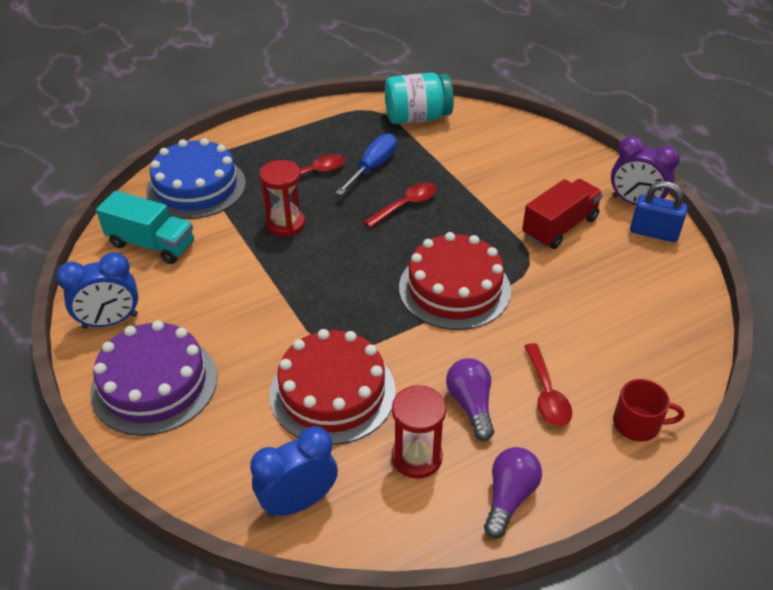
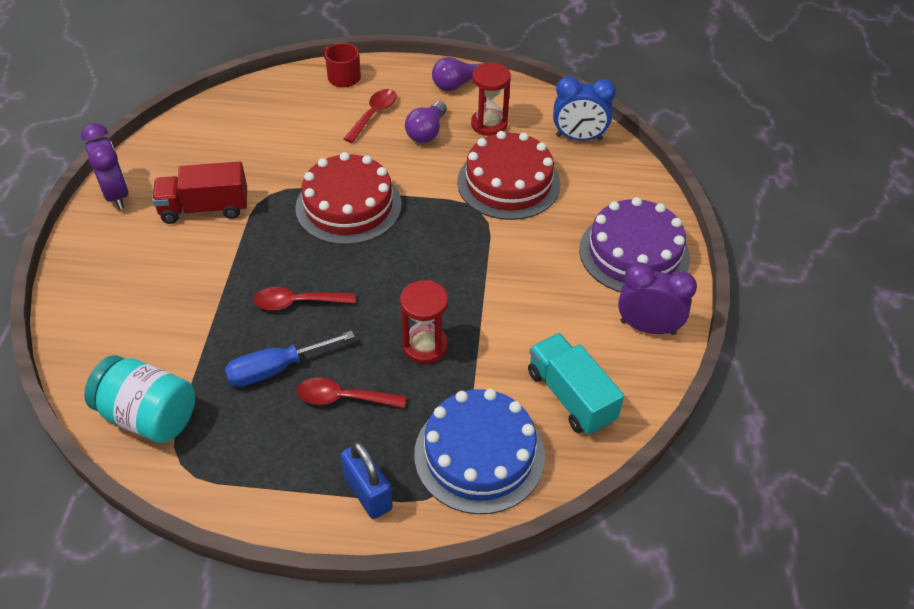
camera: 145 degrees left, 5 degrees up
(110, 321) = (648, 327): blue clock -> purple clock
(653, 233) = (147, 166): blue padlock -> blue padlock (368, 493)

